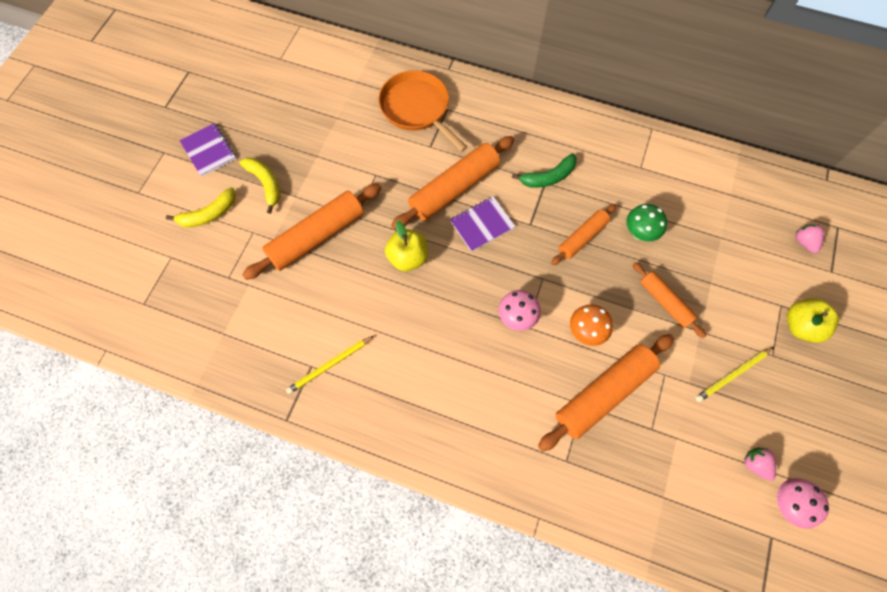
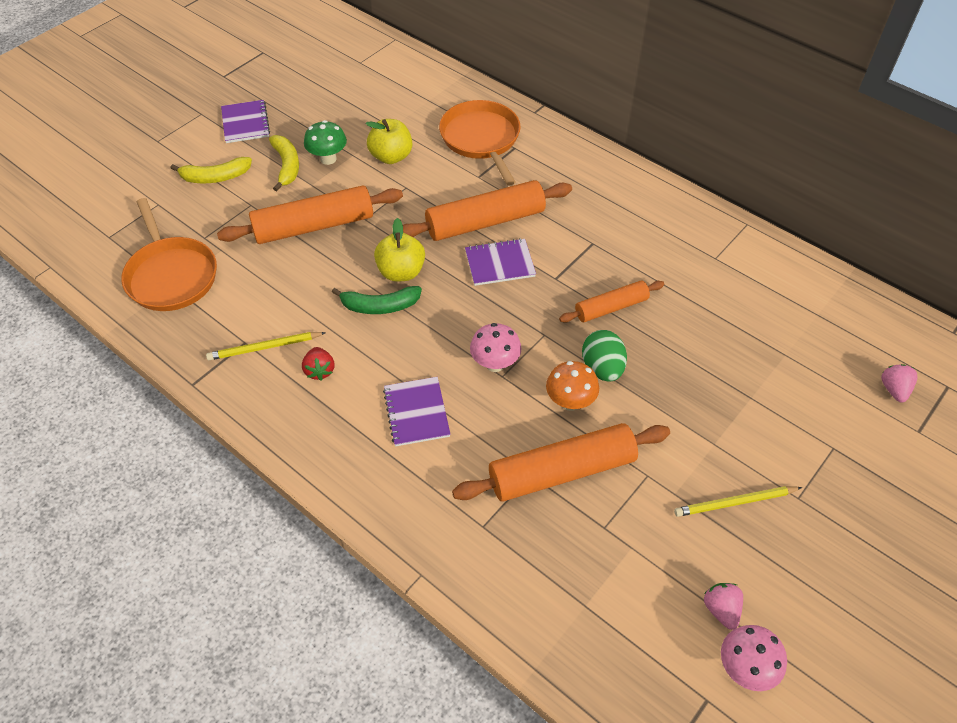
camera: 20 degrees right, 15 degrees down
(218, 324) = (171, 276): none -> orange pan
(384, 371) = (319, 370): none -> red strawberry
(476, 382) = (416, 412): none -> purple notebook
(548, 177) = (599, 239): green banana -> green banana (380, 306)
(597, 294) = (602, 368): none -> green egg
(639, 233) = (683, 322): green mushroom -> green mushroom (328, 159)
(665, 302) = (682, 400): orange rolling pin -> none
(800, 326) = (850, 478): yellow apple -> yellow apple (391, 156)

